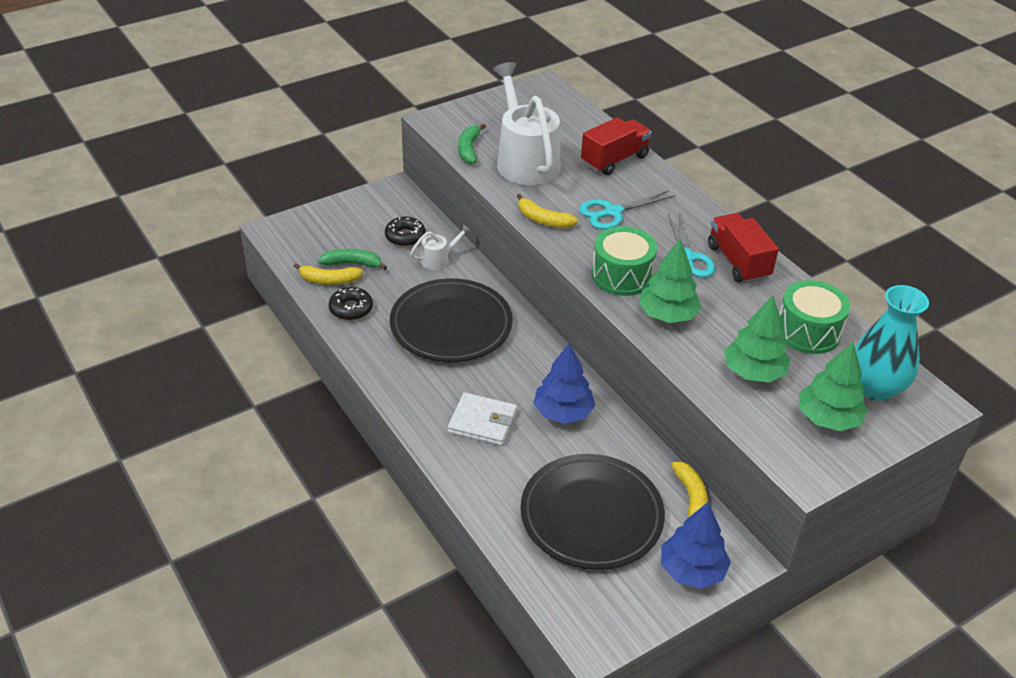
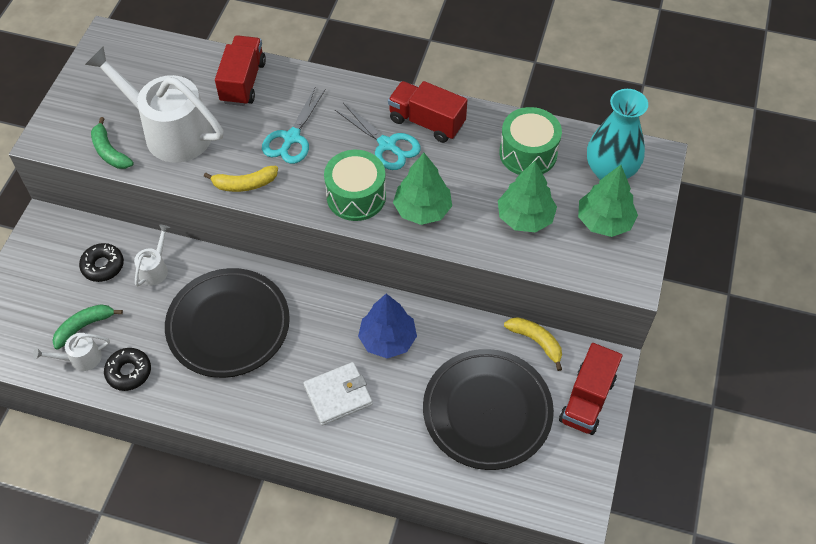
camera: 40 degrees left, 15 degrees up
(329, 280) = (80, 358): yellow banana -> white watering can
(692, 570) = (587, 400): blue tree -> red truck

